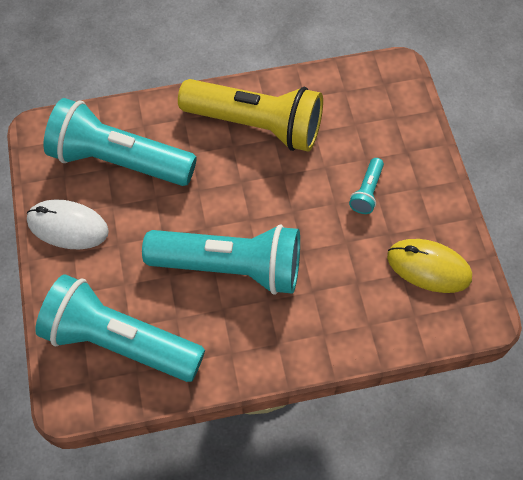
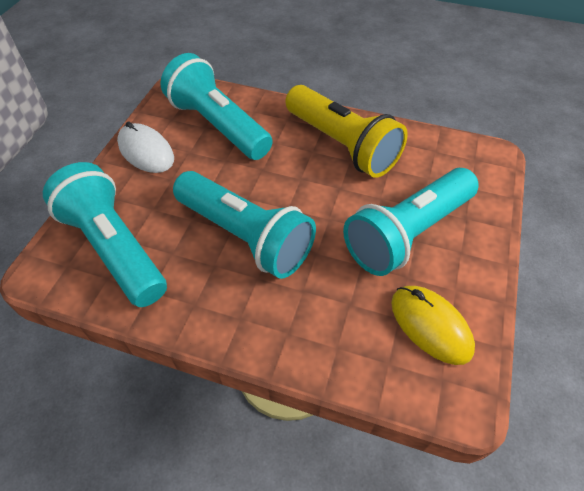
camera: 30 degrees right, 10 degrees down
(367, 192) = (407, 233): turquoise flashlight -> turquoise flashlight, size x2.44

